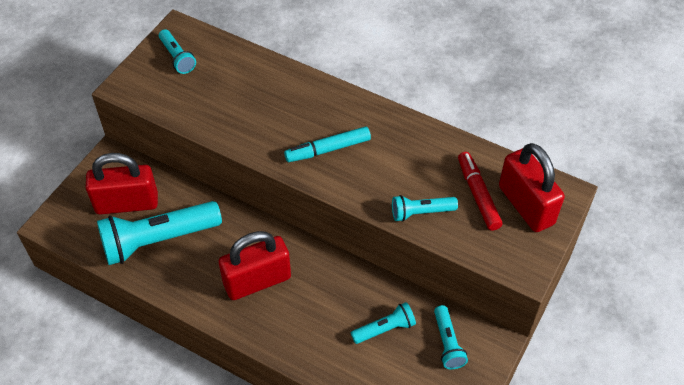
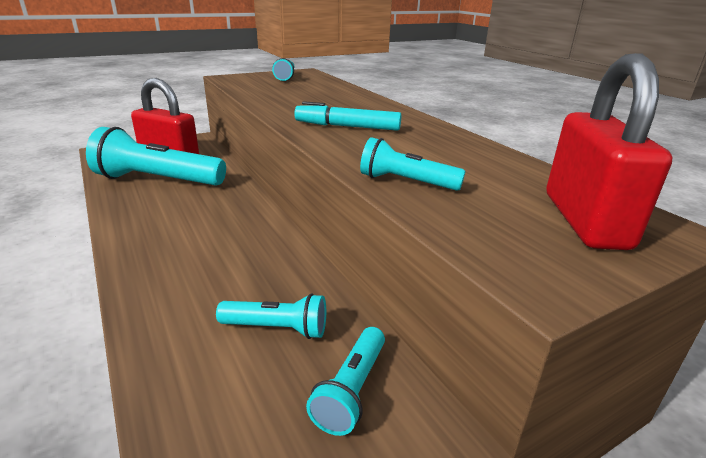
camera: 30 degrees right, 25 degrees down
(257, 281) = (195, 231): red padlock -> none
(478, 195) = (506, 192): red marker -> none

